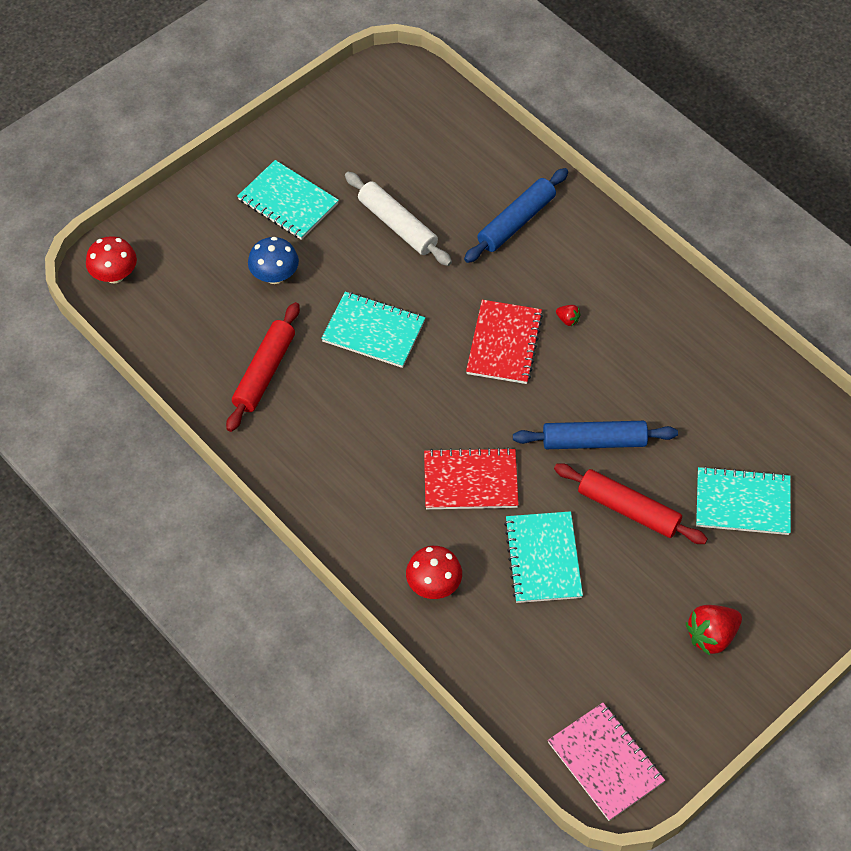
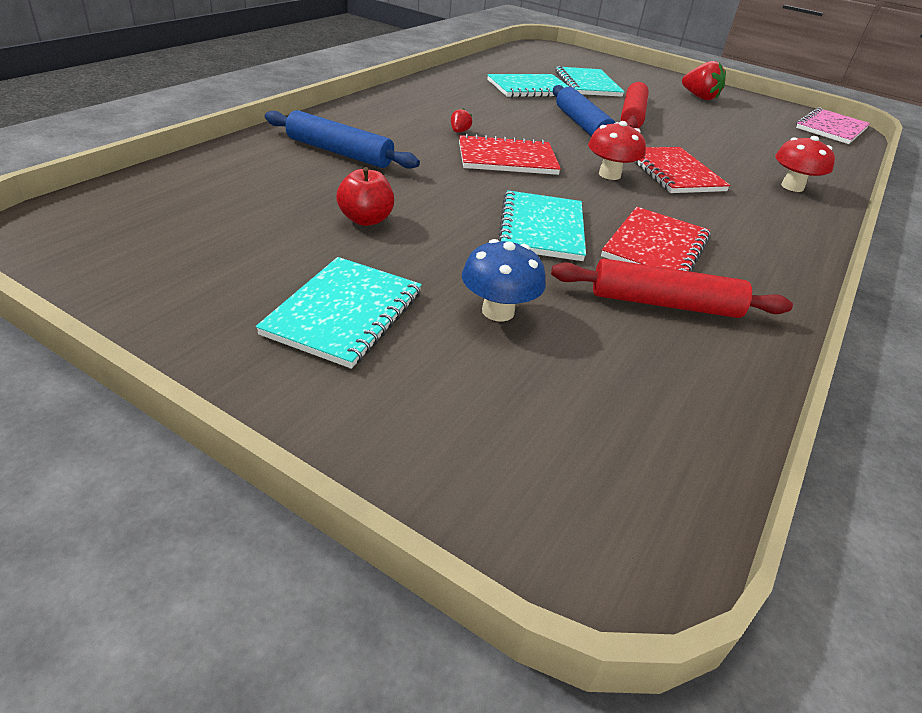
camera: 110 degrees left, 20 degrees down
(114, 275) = (606, 526): red mushroom -> red mushroom (609, 175)
(336, 400) = (656, 247): none -> red notebook
(397, 225) = (365, 220): white rolling pin -> red apple
(543, 558) = (710, 145): turquoise notebook -> turquoise notebook (529, 88)

